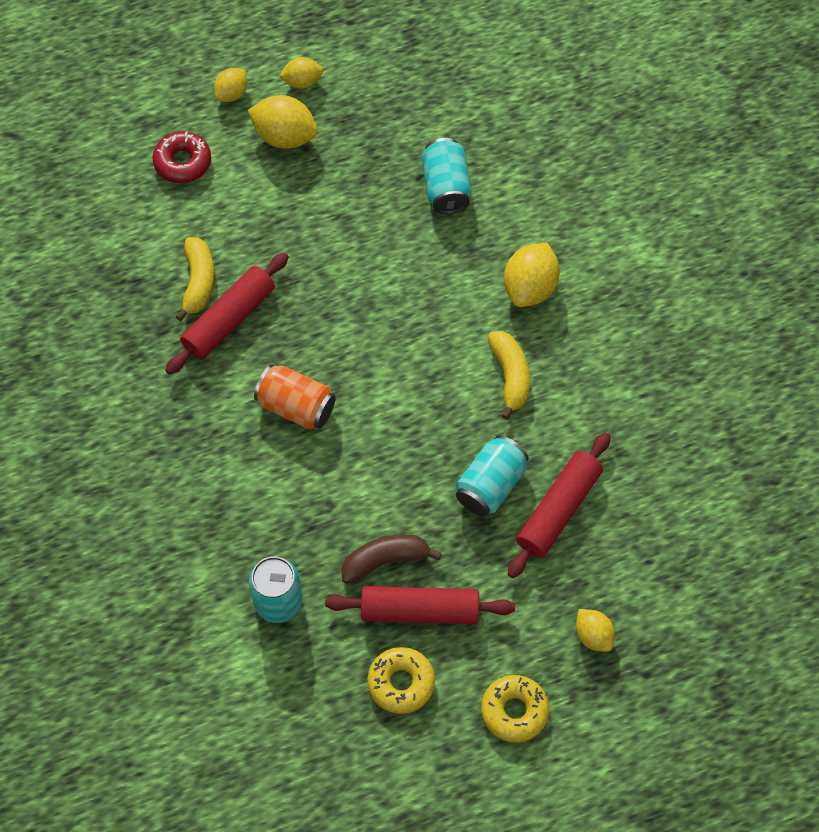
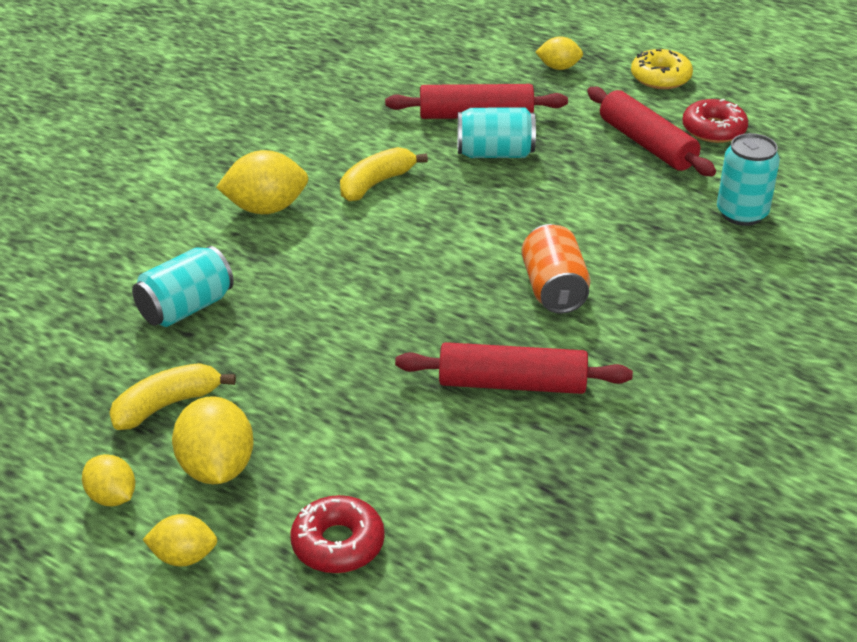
camera: 125 degrees left, 25 degrees down
(198, 282) = (492, 433): yellow banana -> yellow banana (167, 405)
(385, 560) = (630, 176): brown banana -> none
(401, 683) = (713, 129): yellow donut -> red donut
(593, 635) = (558, 67): yellow lemon -> yellow lemon turned 75 degrees clockwise

